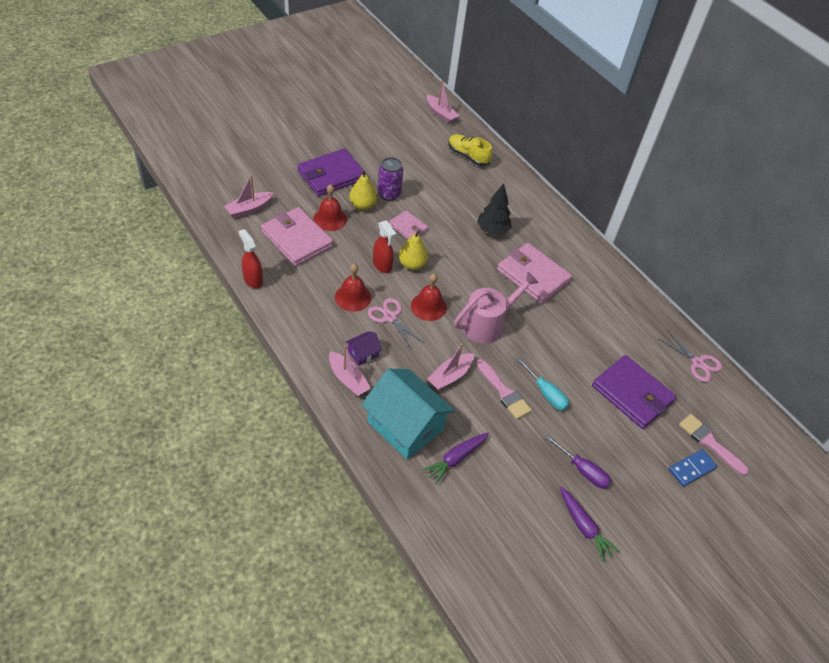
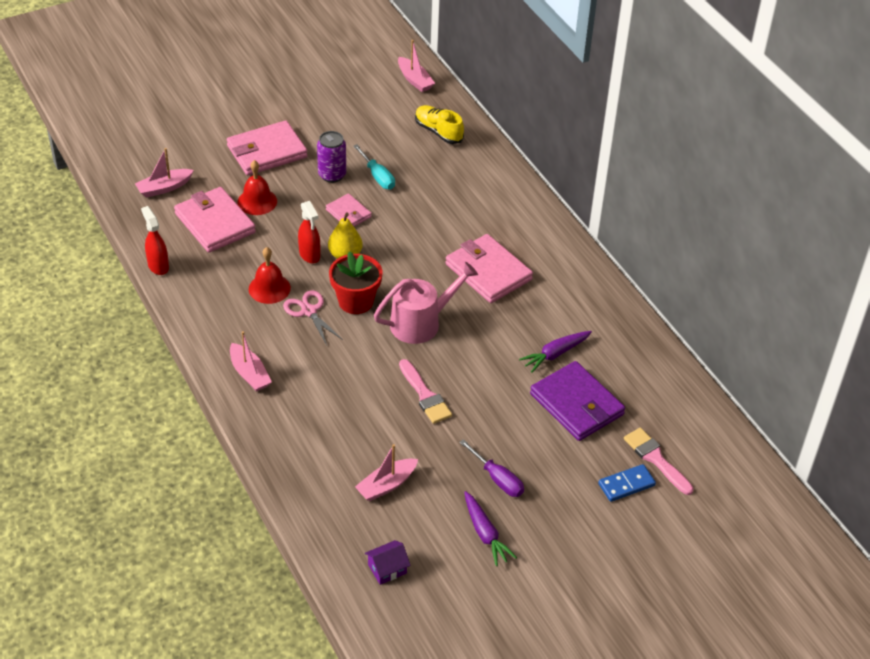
camera: 10 degrees right, 5 degrees down
(331, 175) = (267, 152): purple wallet -> pink wallet
(362, 205) = (298, 187): yellow pear -> none
(363, 353) = (271, 348): purple house -> purple house (387, 569)
(405, 425) = (305, 424): turquoise house -> none
(428, 306) = (356, 301): red bell -> red flower pot
(450, 376) = (366, 376): pink boat -> pink boat (386, 485)
(456, 459) = (356, 459): purple carrot -> purple carrot (555, 354)
(492, 230) = (450, 220): black tree -> none
(545, 393) = (473, 398): turquoise screwdriver -> turquoise screwdriver (377, 176)
(698, 363) = (666, 375): pink scissors -> none

